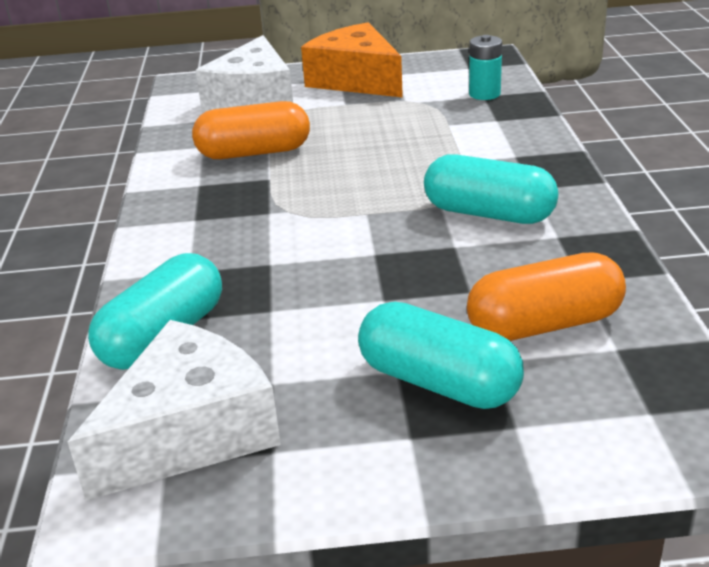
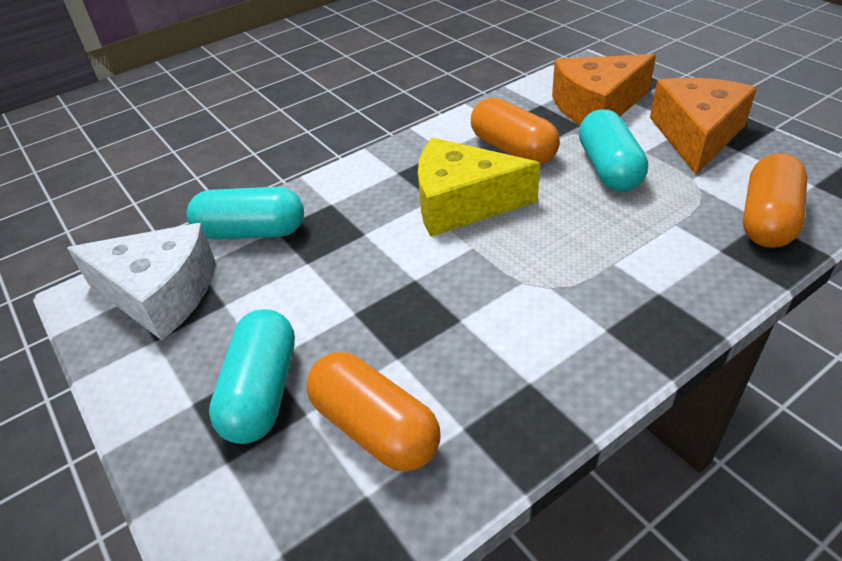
camera: 60 degrees right, 10 degrees up
(253, 100) = (596, 107): white cheese -> orange cheese
(297, 199) = (462, 203): none -> yellow cheese
(484, 94) = (767, 219): turquoise battery -> orange capsule
(489, 214) = (531, 319): turquoise capsule -> turquoise capsule (608, 168)

